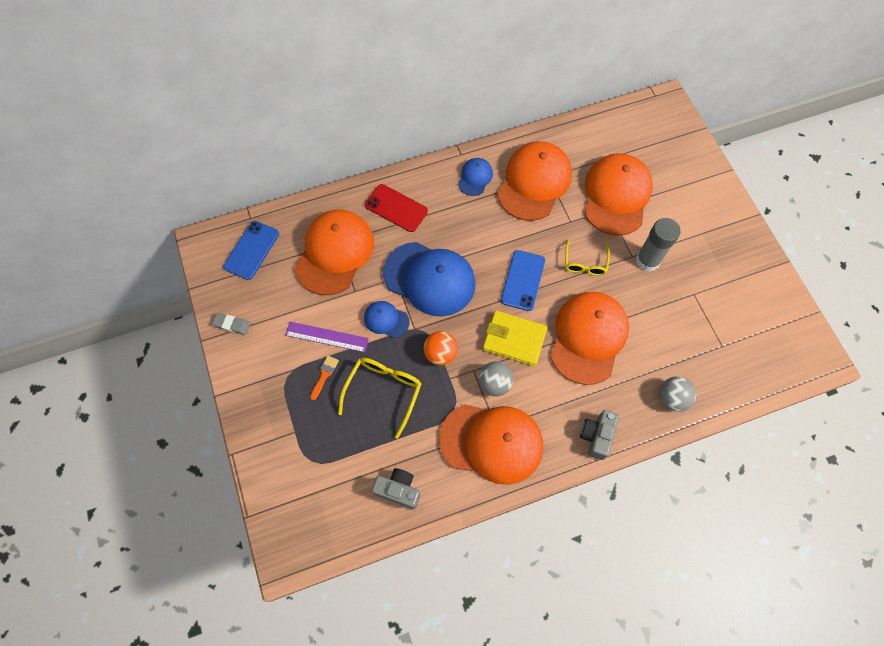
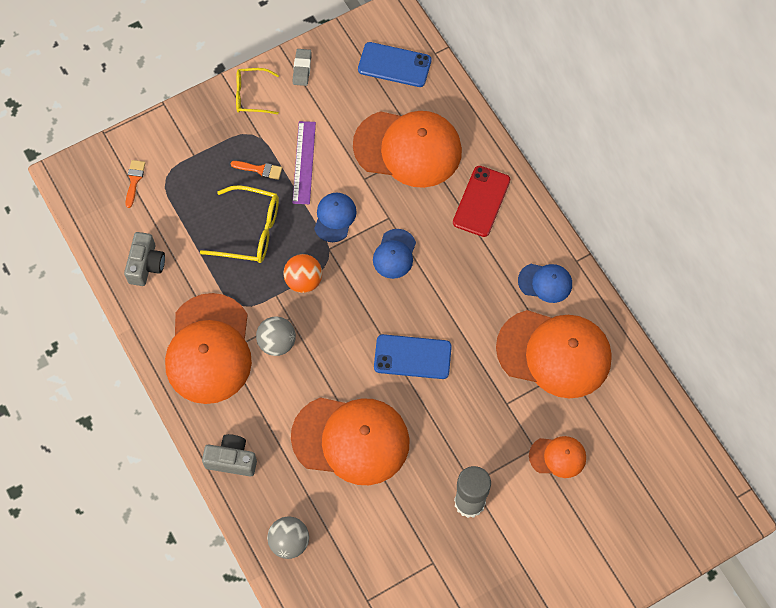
camera: 80 degrees right, 0 degrees up
(307, 491) = (134, 180): none -> orange brush
(429, 279) = (394, 254): blue cap -> blue cap, size x0.48
(514, 339) = (334, 357): yellow wallet -> none
(585, 263) = (450, 426): yellow glasses -> yellow glasses (251, 95)
(616, 196) = (558, 457): orange cap -> orange cap, size x0.48

